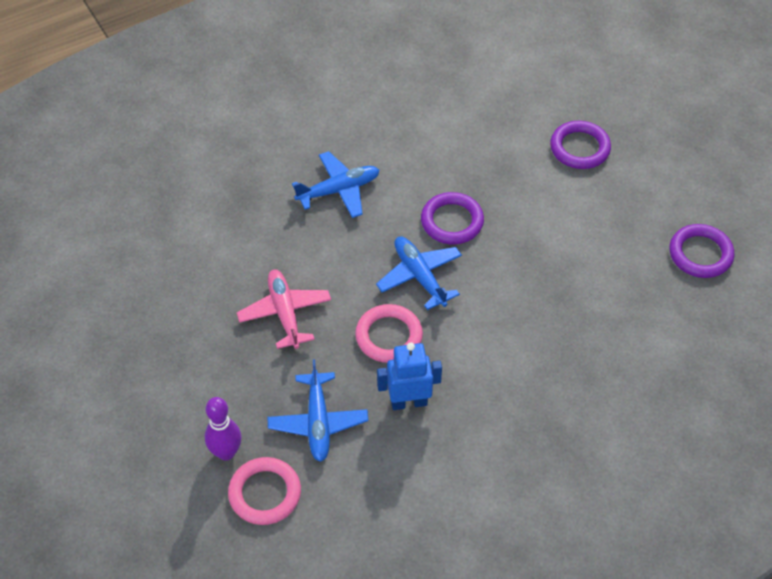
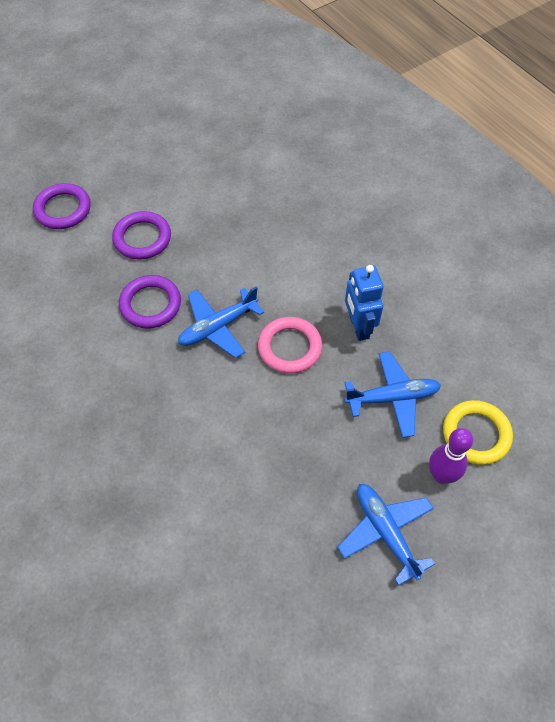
camera: 95 degrees left, 5 degrees up
(265, 493) = (476, 434): pink ring -> yellow ring
(285, 313) = (271, 442): pink plane -> none
(339, 190) = (107, 407): blue plane -> blue plane (385, 532)
(700, 254) = (185, 134): purple ring -> purple ring (142, 238)

